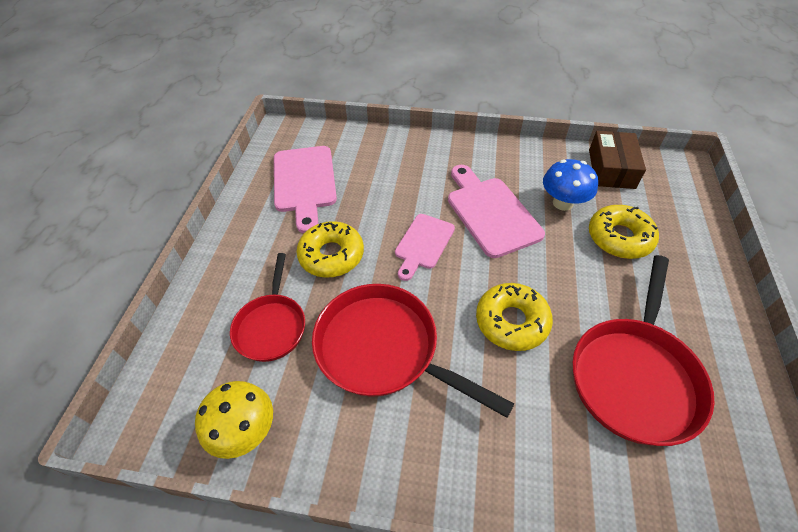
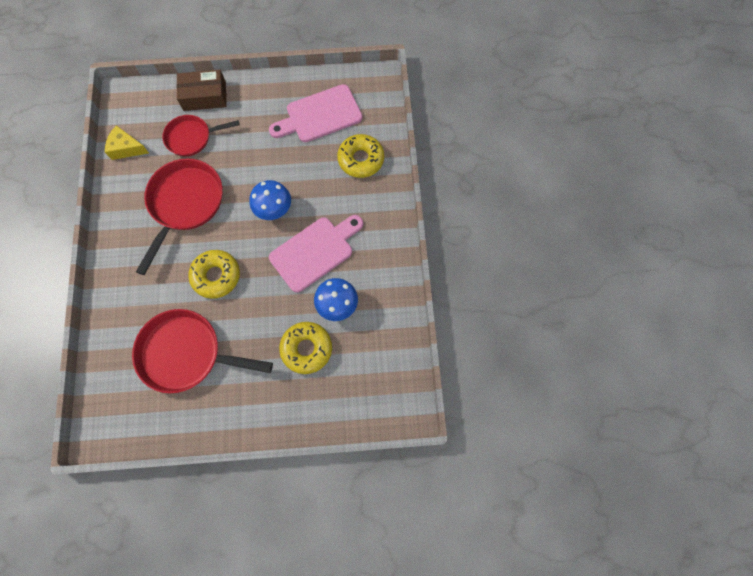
camera: 75 degrees right, 20 degrees up
(245, 431) = (126, 148): yellow mushroom -> yellow cheese
(331, 255) = (252, 154): yellow donut -> yellow donut (361, 159)
(423, 244) = (274, 210): pink cutting board -> blue mushroom
(611, 168) = (390, 345): brown box -> brown box (204, 96)

